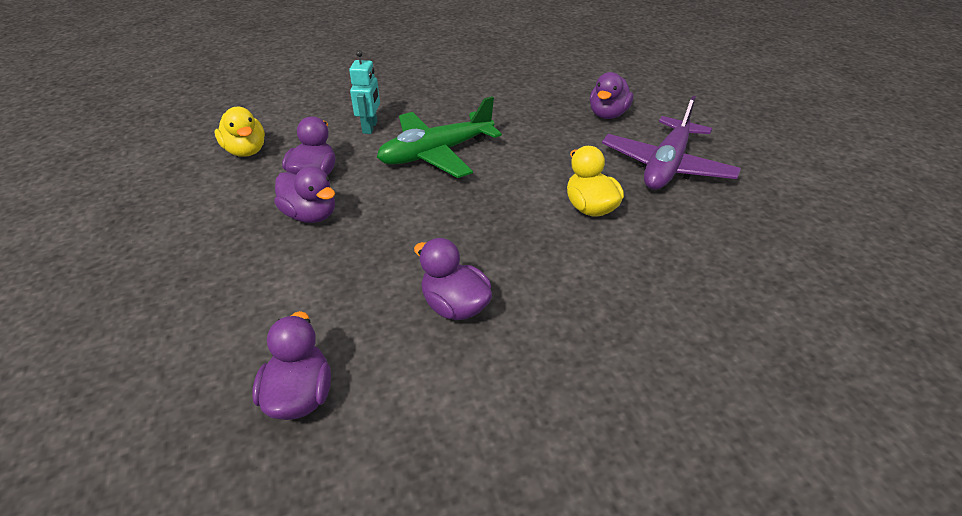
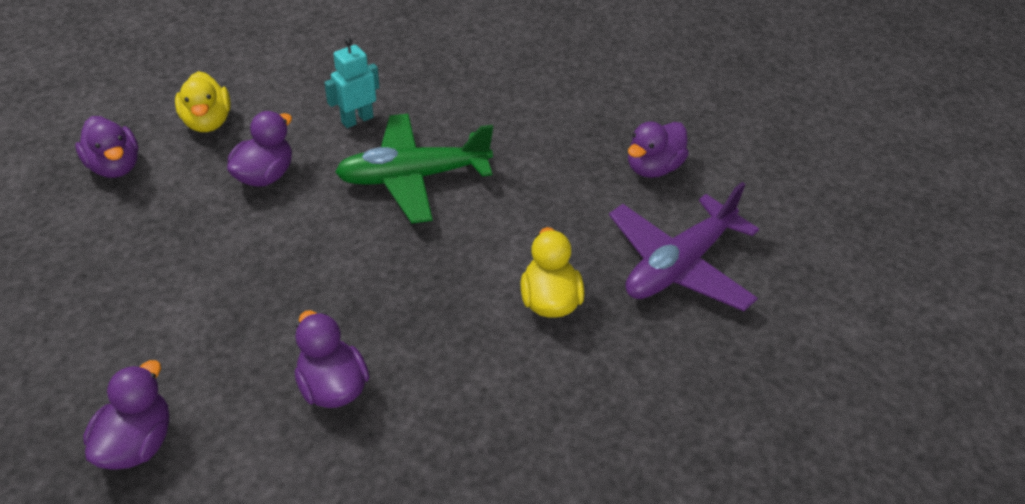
camera: 15 degrees right, 5 degrees up
(310, 215) = (238, 228): purple duck -> purple duck (115, 166)
(370, 127) = (357, 120): turquoise robot -> turquoise robot turned 150 degrees counterclockwise

